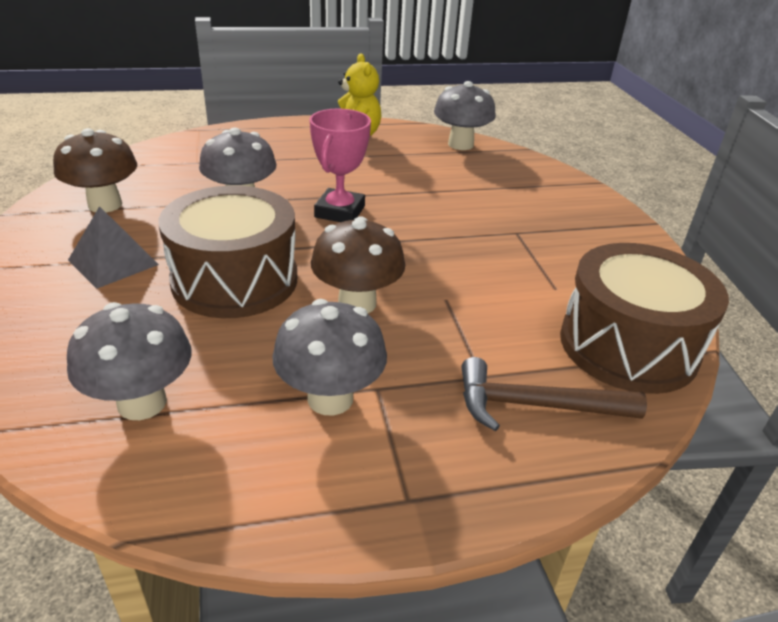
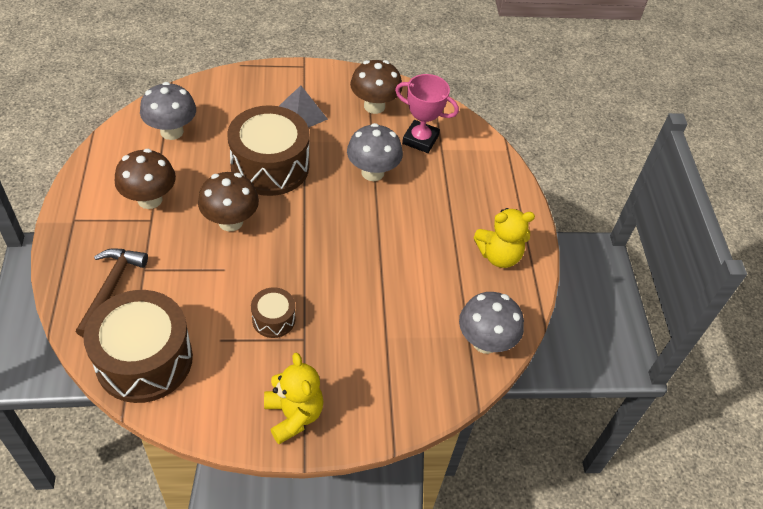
camera: 95 degrees right, 15 degrees up
(330, 398) = (150, 199): grey mushroom -> brown mushroom
(340, 212) = (351, 227): pink trophy -> pink trophy (420, 140)
(503, 253) = (273, 319): none -> brown drum
(611, 232) = (293, 415): none -> yellow teddy bear

